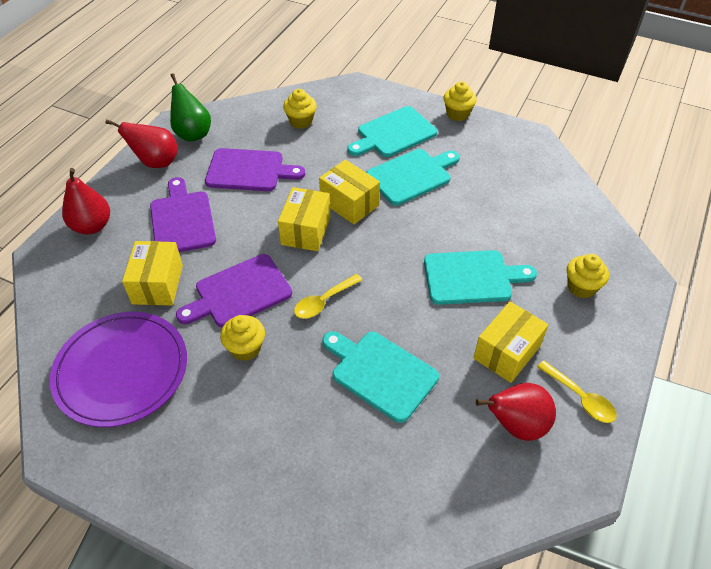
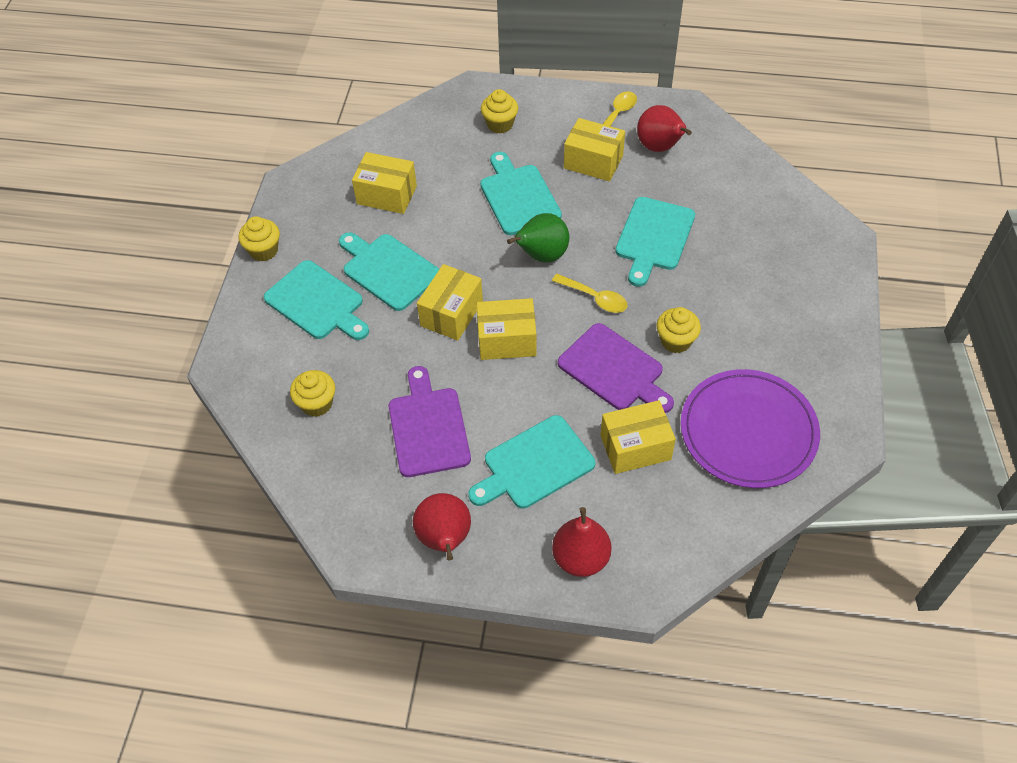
camera: 105 degrees left, 5 degrees up
(182, 220) = (534, 465): purple cutting board -> turquoise cutting board
(192, 134) = (375, 520): green pear -> green pear (541, 256)
(500, 189) = (386, 195): none -> yellow box

